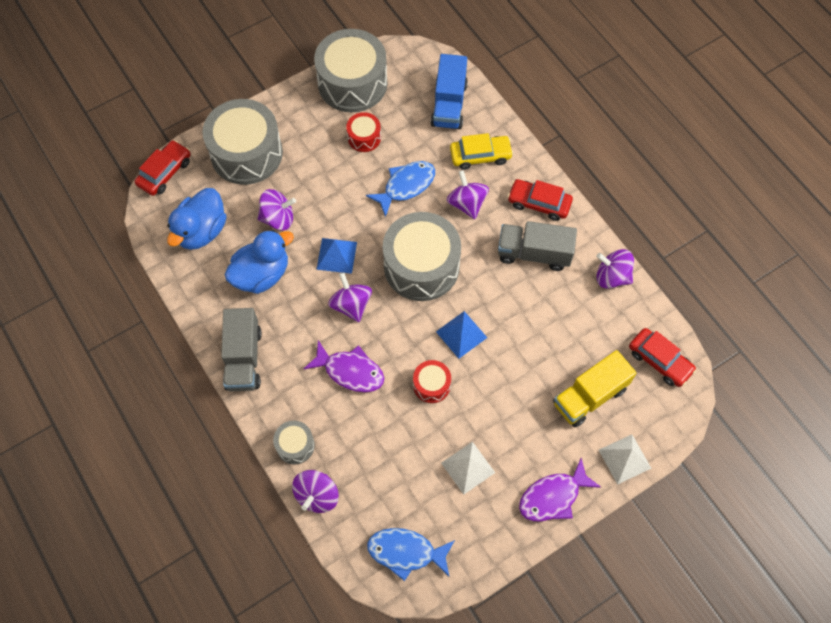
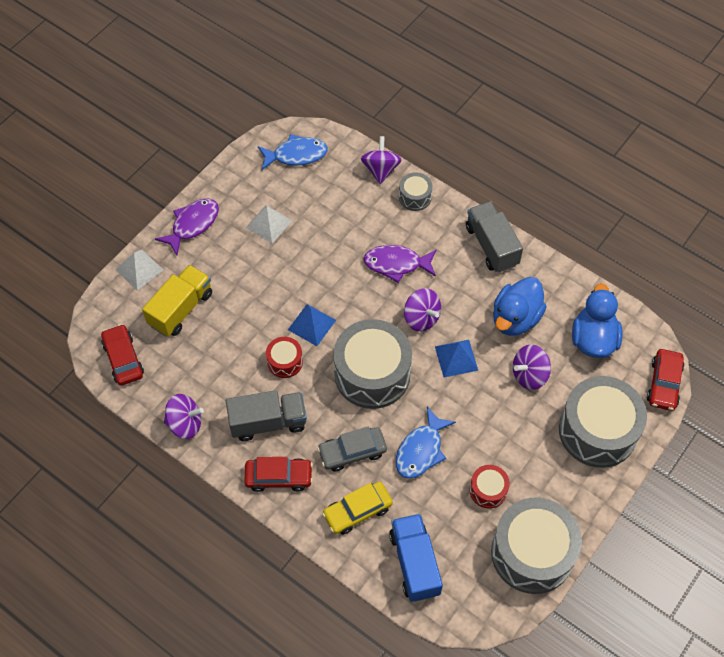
camera: 160 degrees right, 5 degrees down
(431, 385) = (322, 275): red drum -> red drum (285, 362)
(467, 203) = (352, 452): purple spinning top -> grey car
(659, 361) = (123, 359): red car -> red car turned 45 degrees clockwise

